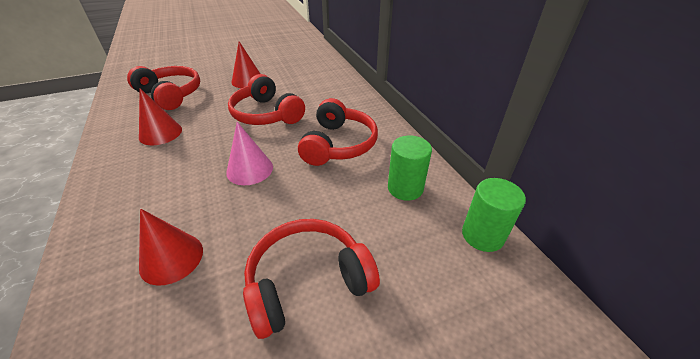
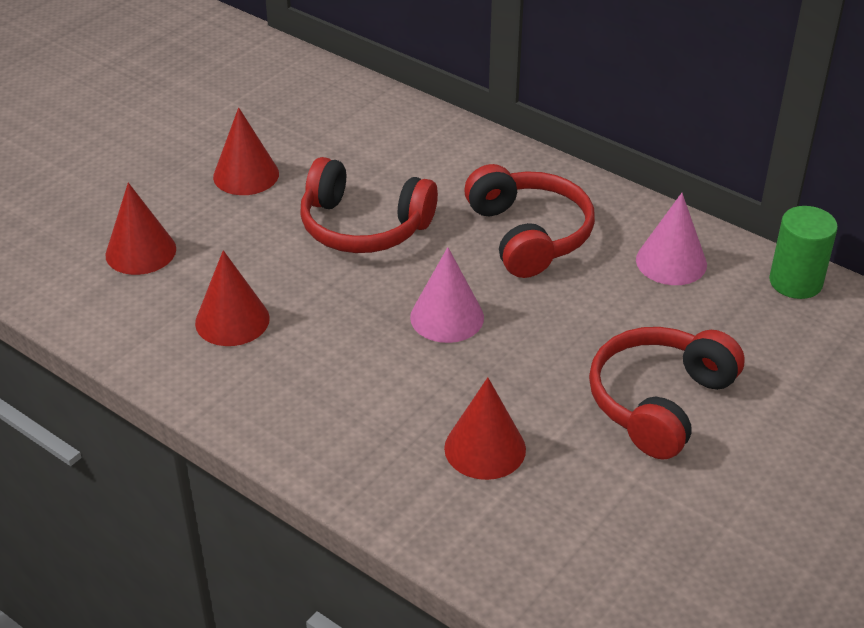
camera: 30 degrees left, 0 degrees up
(170, 95) = (141, 251): red headphones -> red cone
(405, 188) = (671, 262): green cylinder -> pink cone

